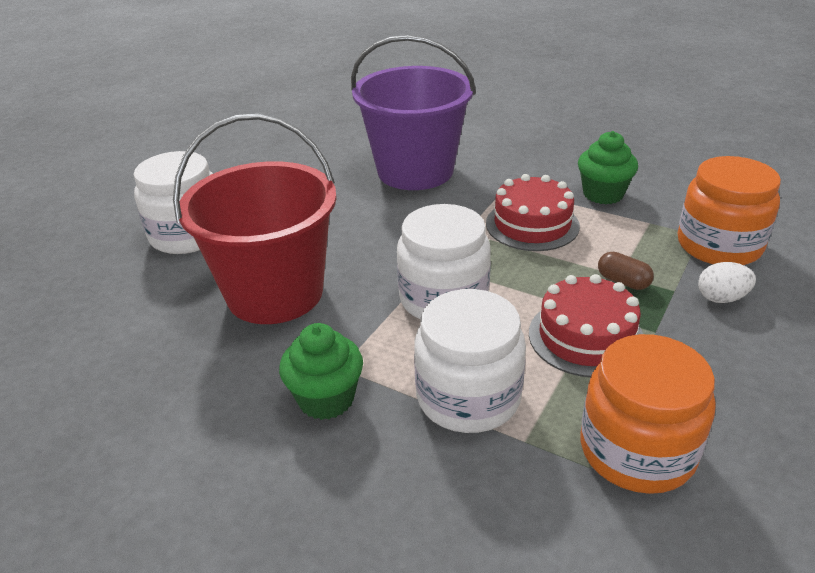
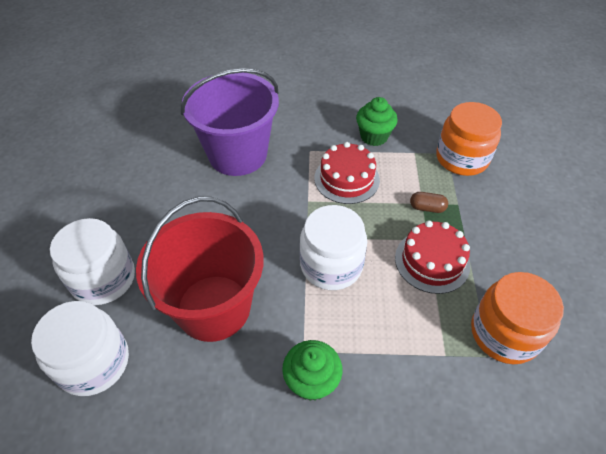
camera: 30 degrees left, 15 degrees up
(468, 397) = (395, 338): white jar -> white jar (94, 362)
(721, 298) = (485, 200): white egg -> none

